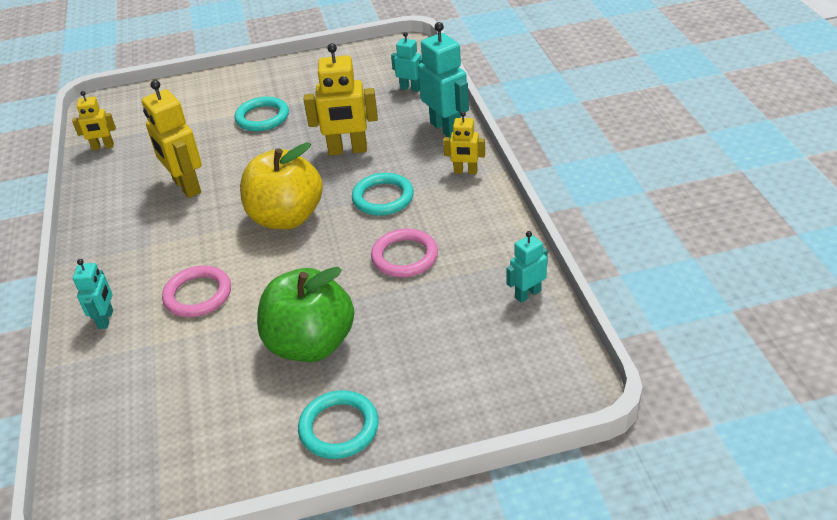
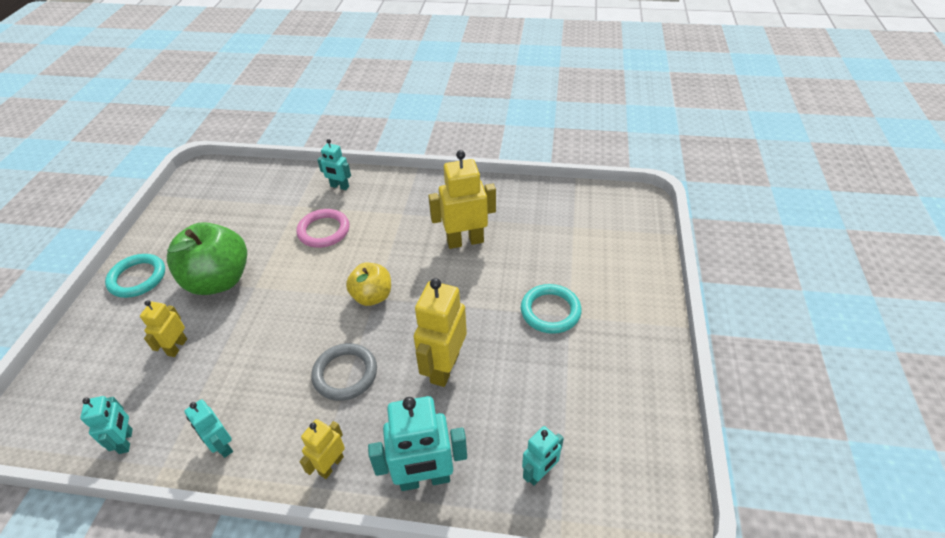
camera: 110 degrees right, 5 degrees up
(103, 147) = (561, 198): yellow robot -> yellow robot (177, 347)
(286, 217) = (372, 296): yellow apple -> yellow apple, size x0.59
(383, 198) = (345, 374): turquoise ring -> grey ring
(404, 256) = (253, 364): pink ring -> none
(490, 233) = (222, 446): none -> turquoise robot

